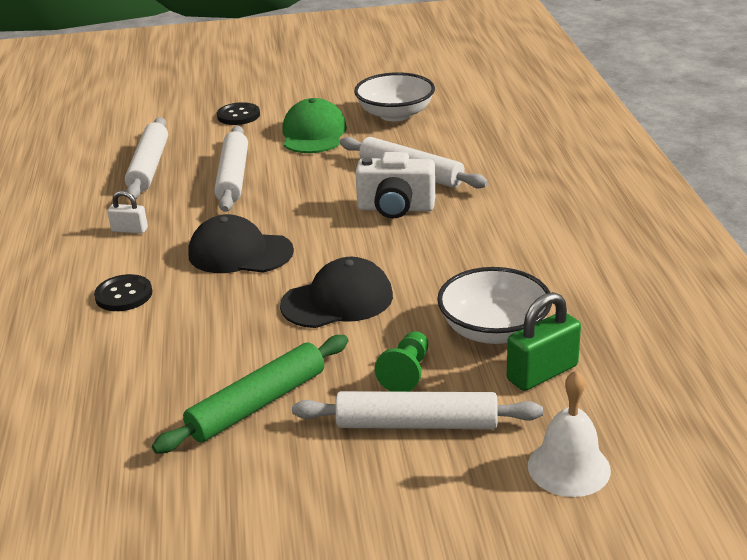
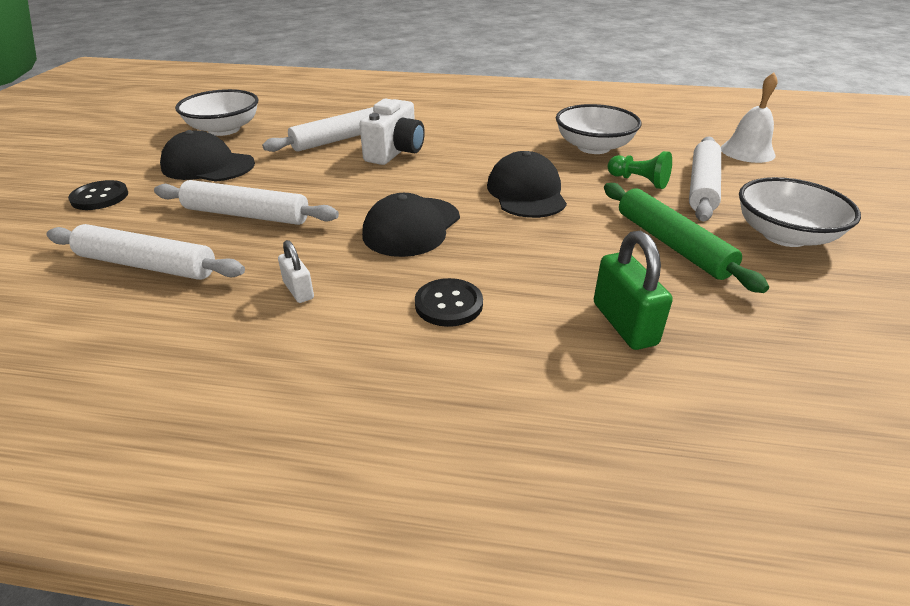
camera: 75 degrees left, 5 degrees up
(129, 230) = (298, 290): white padlock -> white padlock turned 60 degrees counterclockwise
(308, 490) = (784, 235): none -> white bowl
(313, 133) = (208, 165): green cap -> black cap
(542, 373) = (648, 142): green padlock -> green padlock (624, 323)

